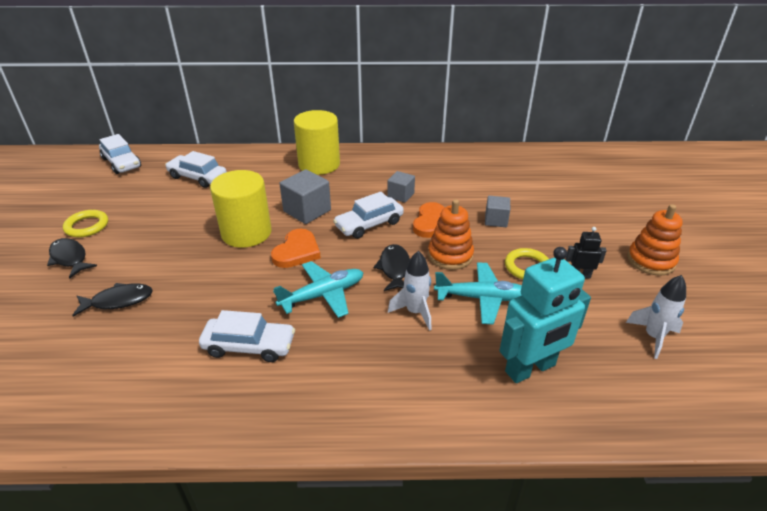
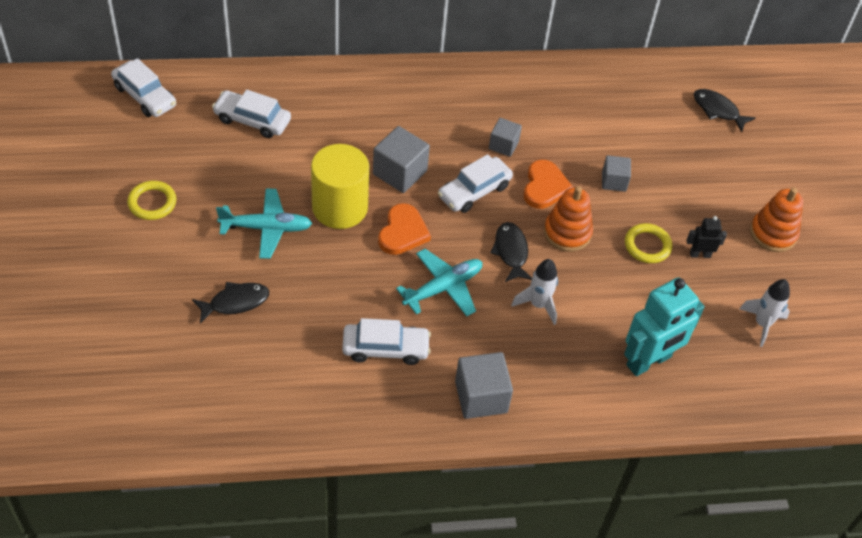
camera: 10 degrees left, 15 degrees up
(70, 258) = (156, 249): black fish -> black fish (718, 110)
(319, 164) = (396, 94): yellow cylinder -> none
(338, 398) = (481, 397): none -> grey cube
(482, 298) = (602, 286): turquoise plane -> turquoise plane (267, 228)

